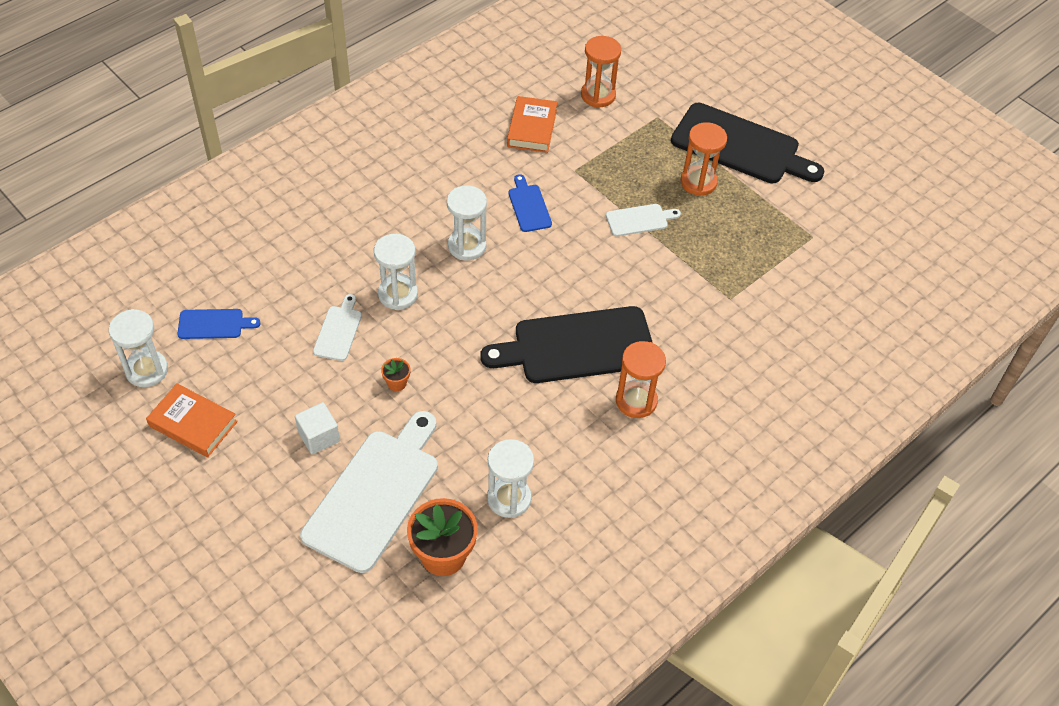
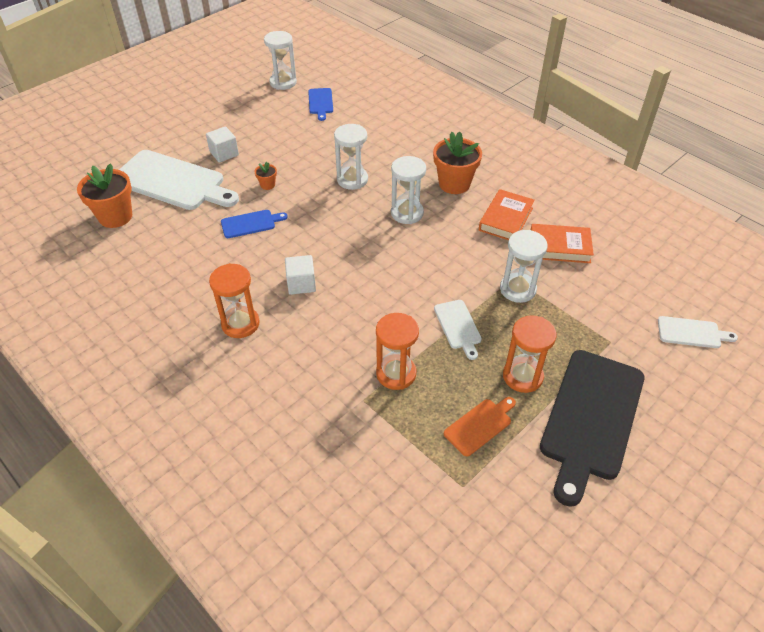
camera: 90 degrees right, 5 degrees down
(193, 424) = (240, 103): orange book -> orange book (505, 219)
(338, 331) = (316, 154): white cutting board -> white cutting board (692, 333)
(419, 198) = (454, 184): none -> orange flower pot
(509, 498) = (156, 248): white hourglass -> white hourglass (517, 289)
(529, 206) = (460, 248): blue cutting board -> blue cutting board (250, 223)
(577, 346) = (301, 284): black cutting board -> white cube
(598, 95) = (624, 293): orange hourglass -> orange hourglass (396, 373)
(752, 218) = (480, 425): none -> orange cutting board

